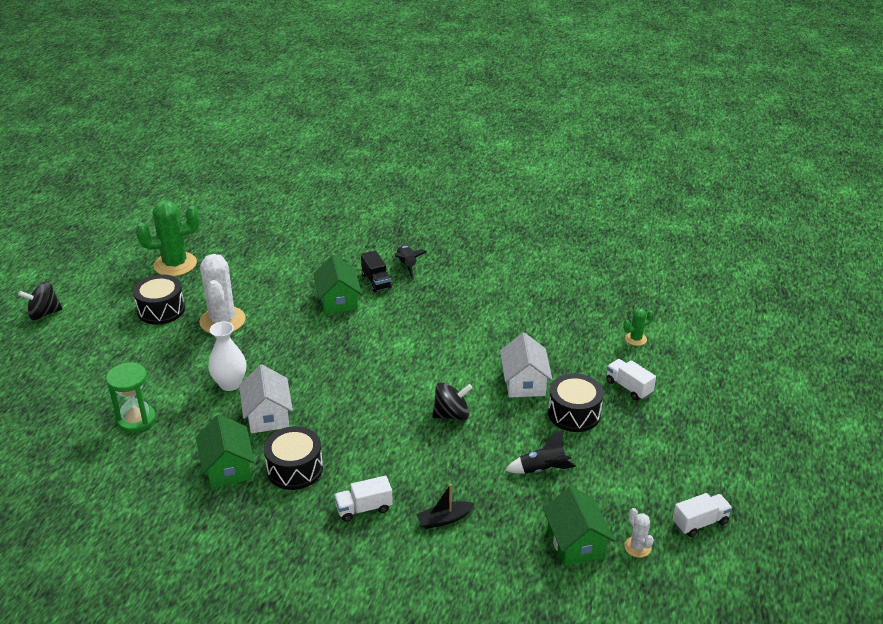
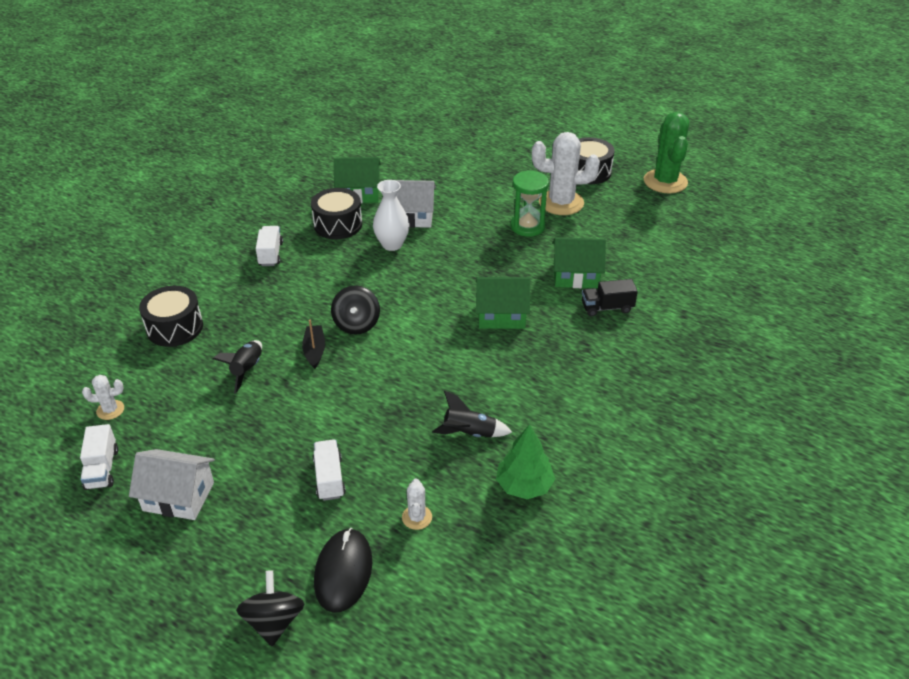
camera: 105 degrees right, 5 degrees up
(44, 314) = (599, 118): black spinning top -> black spinning top (274, 621)
(136, 420) = (438, 156): green hourglass -> green hourglass (527, 226)
(230, 384) = (464, 201): white vase -> white vase (392, 244)
(407, 266) = (634, 337): black rocket -> black rocket (469, 433)
(444, 519) = (229, 295): black boat -> black boat (314, 351)
(524, 382) = (380, 388): white house -> white house (178, 496)
(574, 413) = (311, 416): black drum -> black drum (175, 327)
(576, 542) = (146, 369): green house -> green house (501, 315)
(581, 298) = (524, 486): none -> green tree
(629, 387) = (329, 478): white truck -> white truck turned 75 degrees counterclockwise
(635, 339) = (417, 517): green cactus -> white cactus
(698, 361) = (343, 572): none -> black mouse

